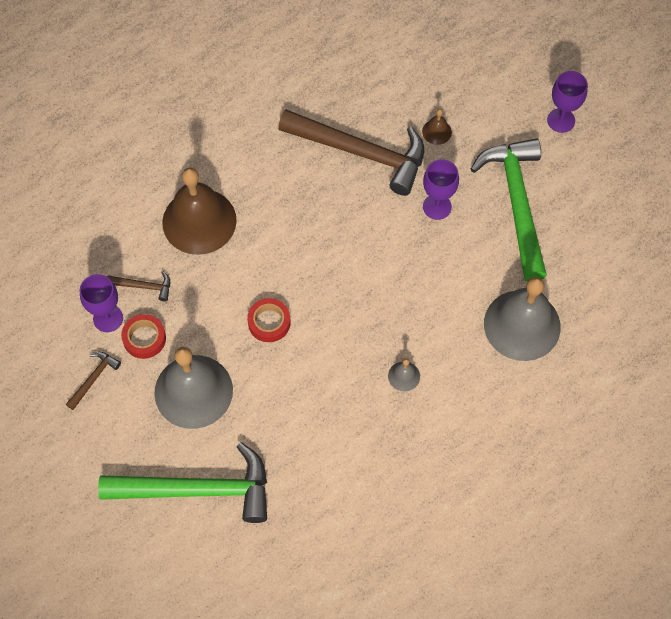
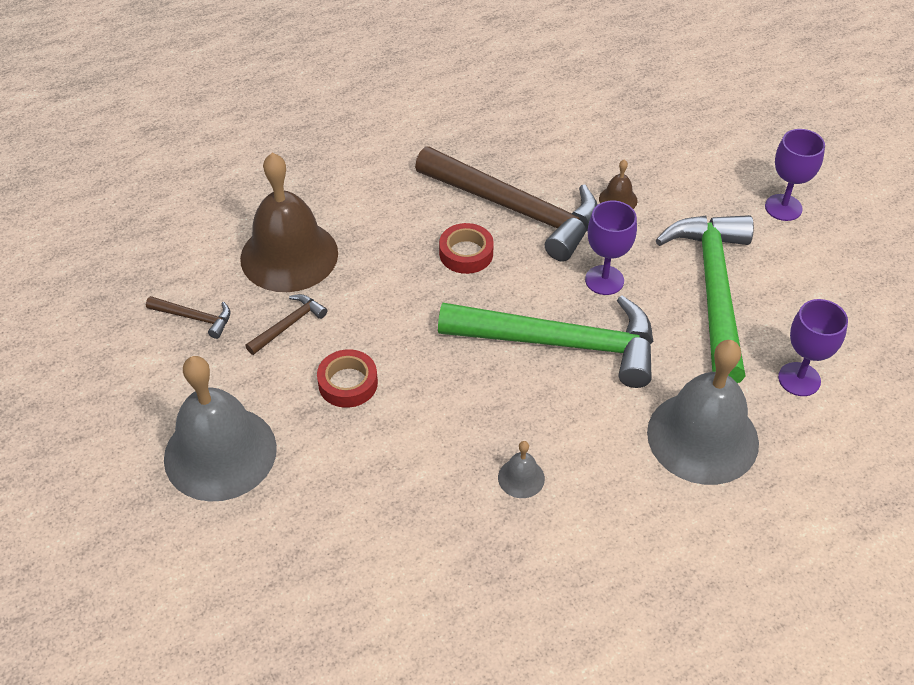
camera: 10 degrees right, 15 degrees down
(93, 378) = (91, 416): brown hammer -> brown hammer (288, 325)
(108, 318) = (135, 348): purple goblet -> purple goblet (799, 379)
(144, 338) = (175, 378): red tape -> red tape (466, 253)
(197, 489) = (185, 584): green hammer -> green hammer (561, 343)

